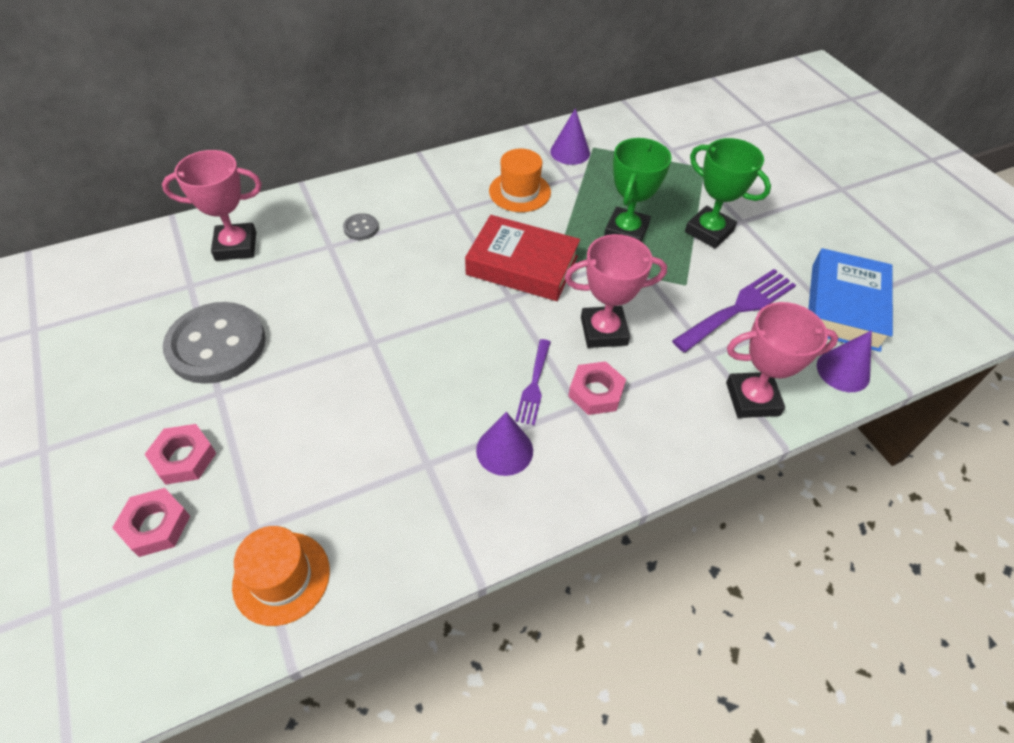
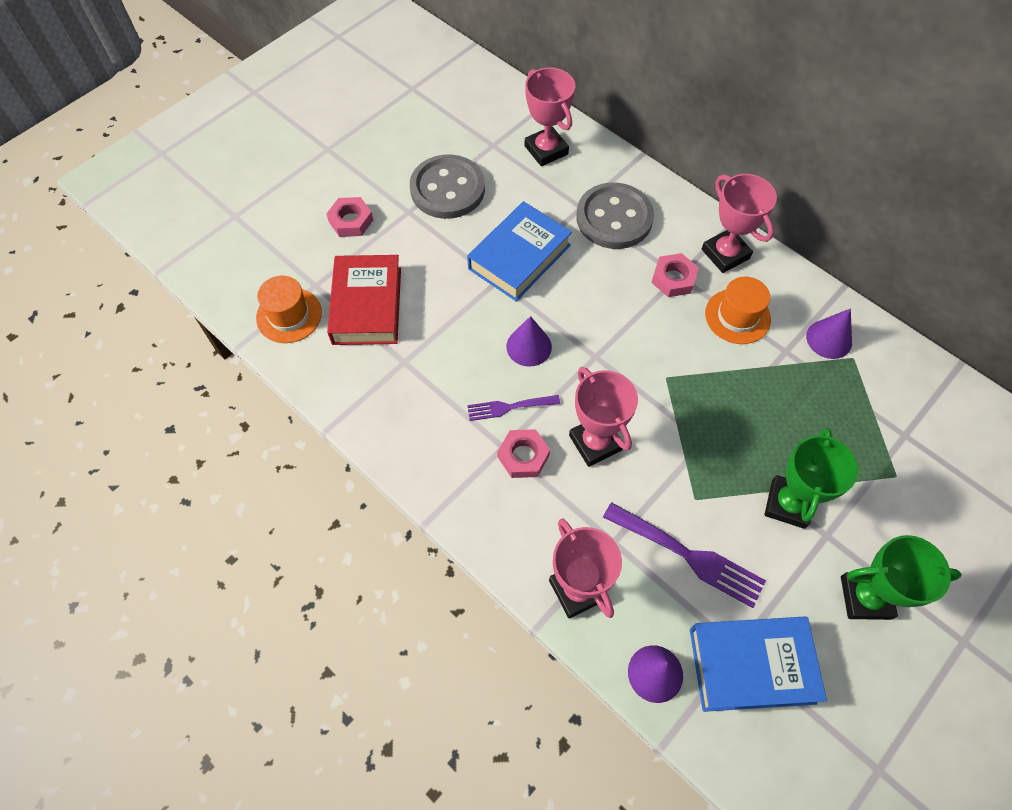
camera: 70 degrees right, 10 degrees up
(155, 525) = (299, 233): pink nut -> pink nut (673, 279)
(355, 314) = (519, 257): none -> blue book
(361, 228) = (614, 218): grey button -> grey button, size x2.37
(452, 174) = (725, 254): none -> pink trophy
(504, 450) = (437, 408): purple cone -> purple cone (529, 346)
(522, 265) = (639, 352): red book -> red book (367, 305)
(626, 231) = (738, 425): green trophy -> green trophy (865, 597)

